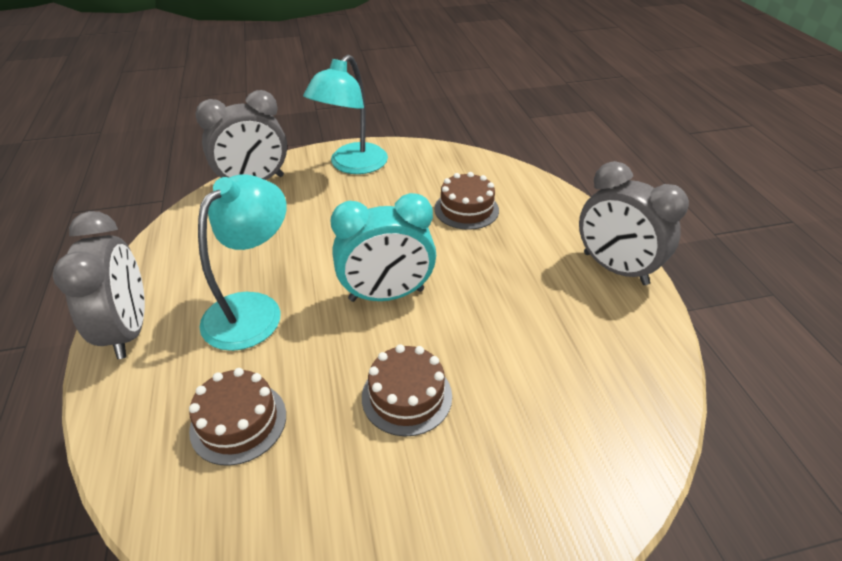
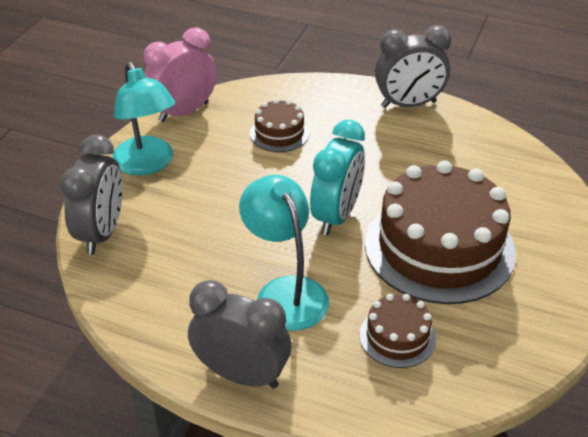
camera: 55 degrees left, 0 degrees up
(406, 396) = (439, 247): brown cake -> brown cake, size x2.16
(435, 152) = (184, 112): none -> pink clock

